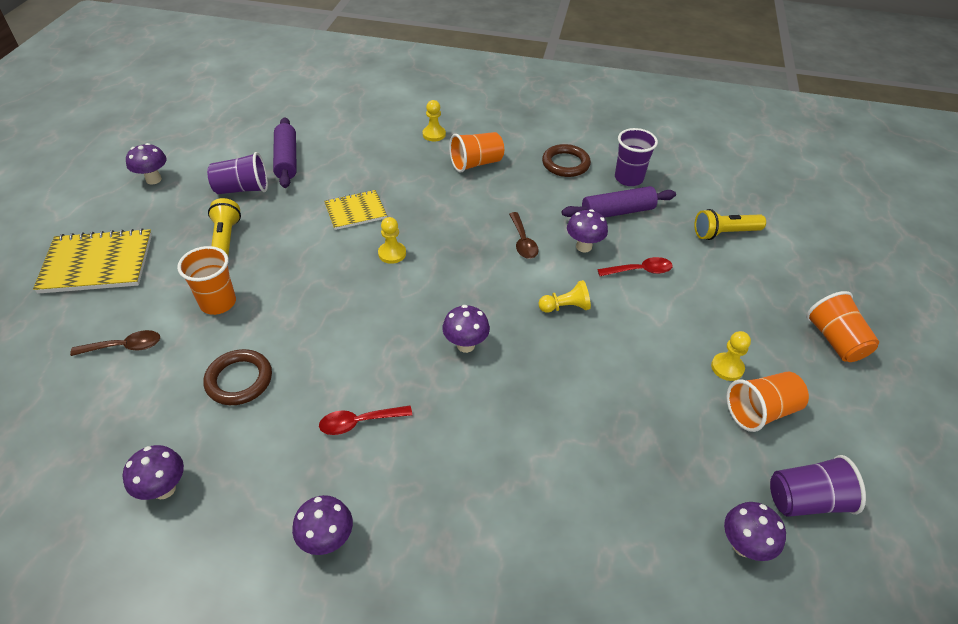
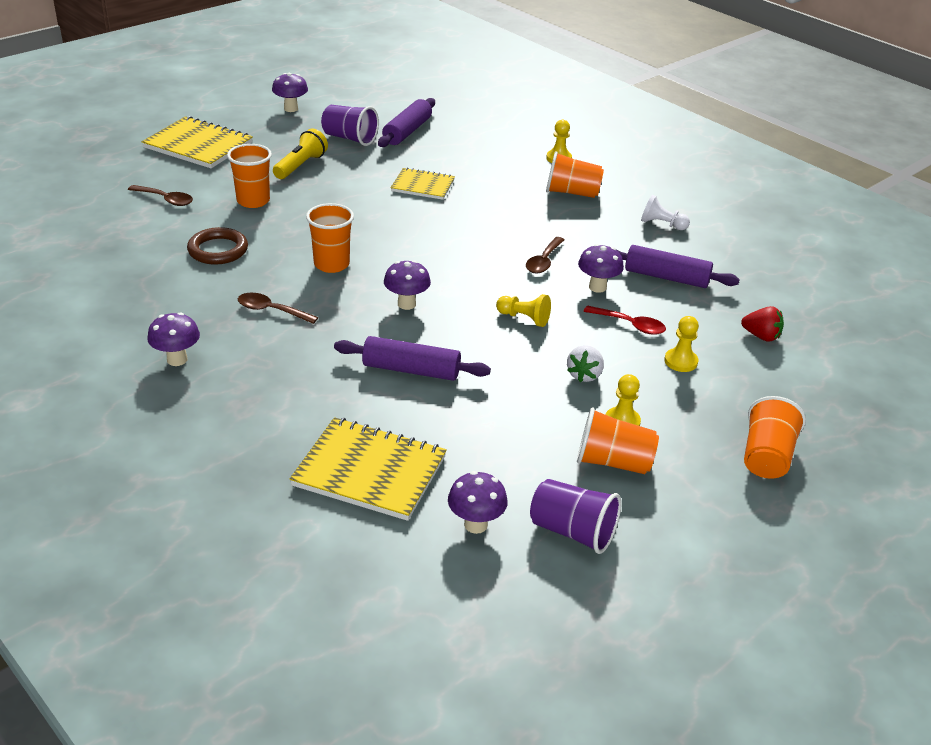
camera: 35 degrees right, 10 degrees down
(164, 489) = (109, 284): purple mushroom -> none
(359, 422) = (271, 310): red spoon -> brown spoon
(361, 337) = (331, 264): none -> orange cup
(392, 253) = (419, 224): yellow pawn -> yellow pawn (680, 361)
(538, 414) = (411, 370): none -> purple rolling pin
(565, 164) = (662, 224): brown ring -> white pawn
(617, 550) = (370, 471): none -> yellow notebook
(628, 178) = (714, 258): purple cup -> none
(660, 338) = (584, 375): none -> white strawberry
(724, 233) = (761, 336): yellow flashlight -> red strawberry

